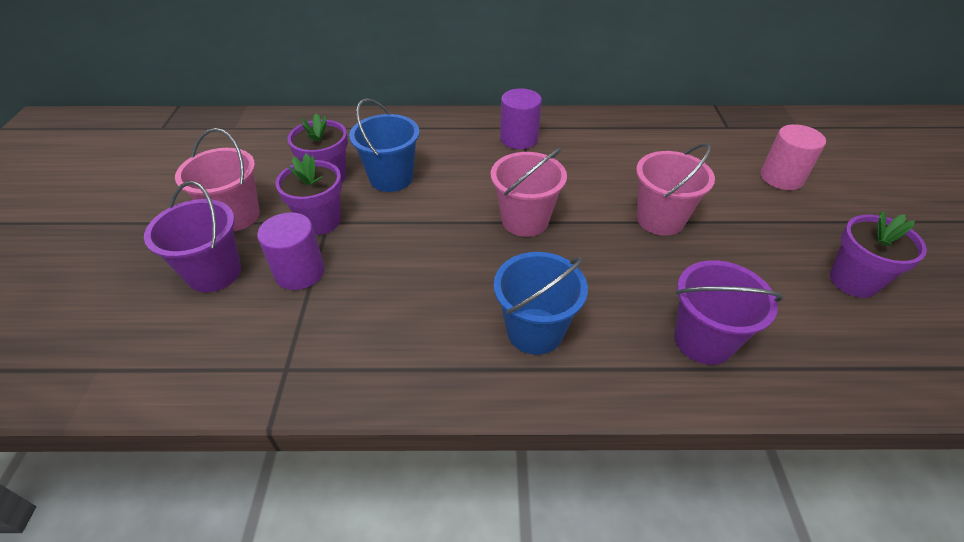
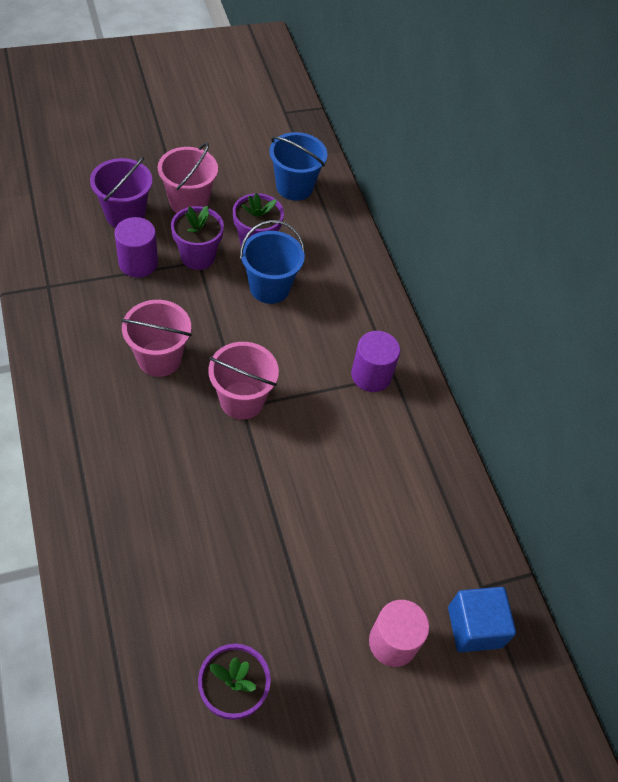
camera: 65 degrees right, 10 degrees up
(535, 331) = (111, 427): blue bucket -> blue bucket (294, 187)
(660, 219) = (277, 514): pink bucket -> pink bucket (159, 358)
(703, 340) = (125, 552): purple bucket -> none
(762, 137) = (474, 627): none -> blue cube

